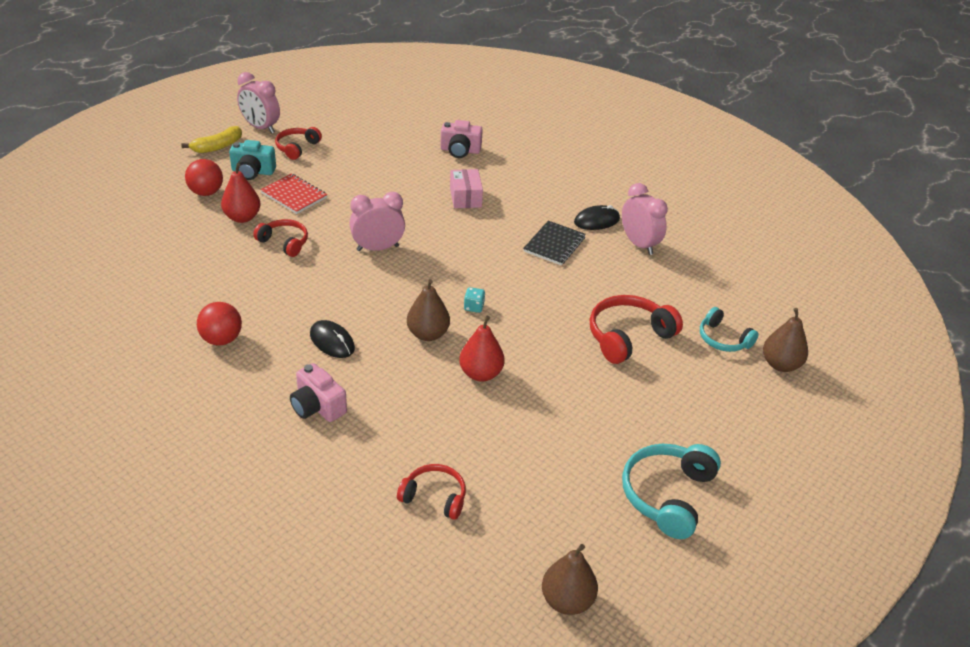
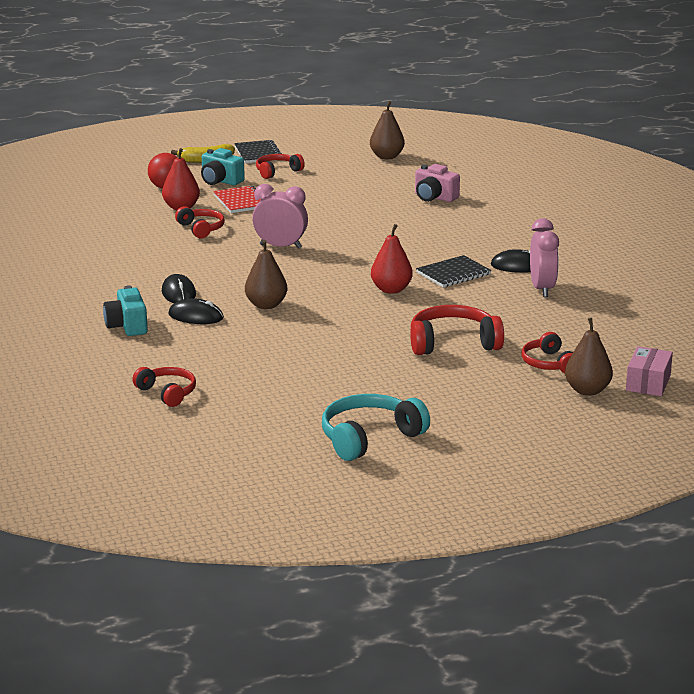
camera: 30 degrees right, 15 degrees down
(221, 339) = (90, 275): red ball -> none
(260, 127) = (258, 153): pink clock -> black notebook
(317, 406) = (127, 326): pink camera -> turquoise camera
(374, 371) = (196, 316): none -> black mouse
(465, 197) = (402, 229): pink box -> pink box (648, 383)
(474, 307) = (327, 297): turquoise dice -> none
(481, 374) = (286, 337): red pear -> red pear (391, 290)
(567, 601) = (212, 468): brown pear -> brown pear (386, 157)
(723, 339) = (548, 363): turquoise headphones -> red headphones

